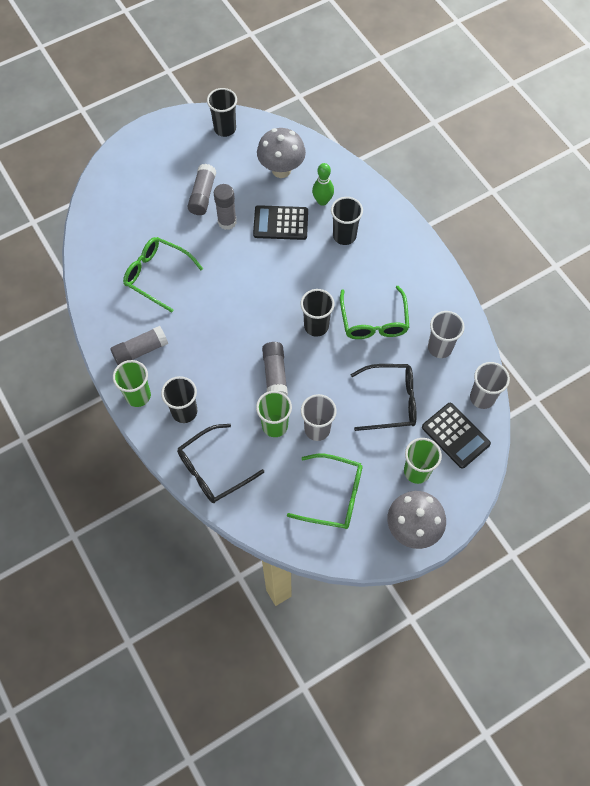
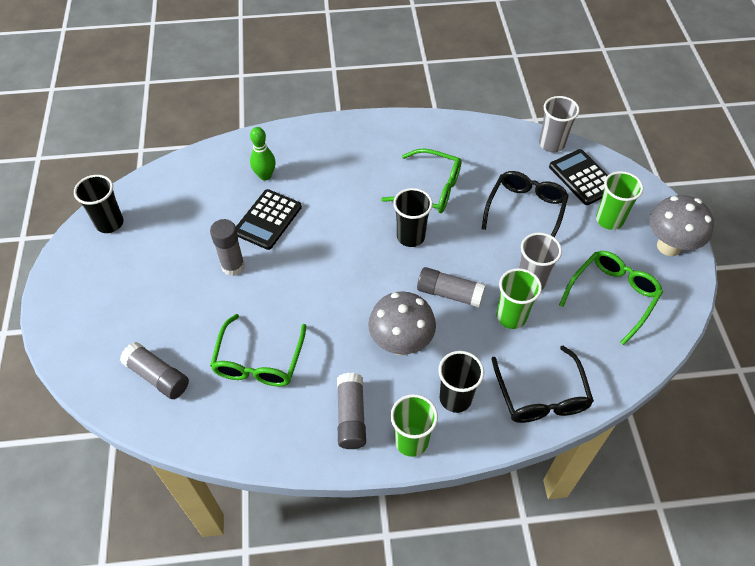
camera: 65 degrees left, 10 degrees down
(157, 275) = (259, 361): green glasses -> green glasses turned 45 degrees counterclockwise
(202, 195) = (182, 276): grey glue stick -> grey glue stick (157, 376)
(281, 170) = (202, 194): grey mushroom -> grey mushroom (401, 343)
(344, 236) = (318, 174): black cup -> none
(440, 347) = (485, 153): grey cup -> none
(455, 435) = (582, 177): black calculator -> black calculator turned 105 degrees counterclockwise

